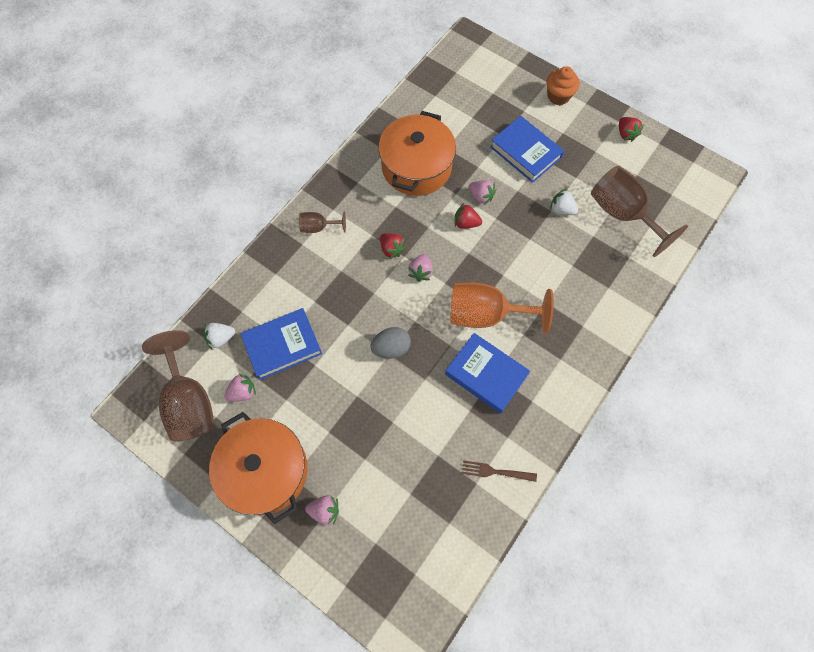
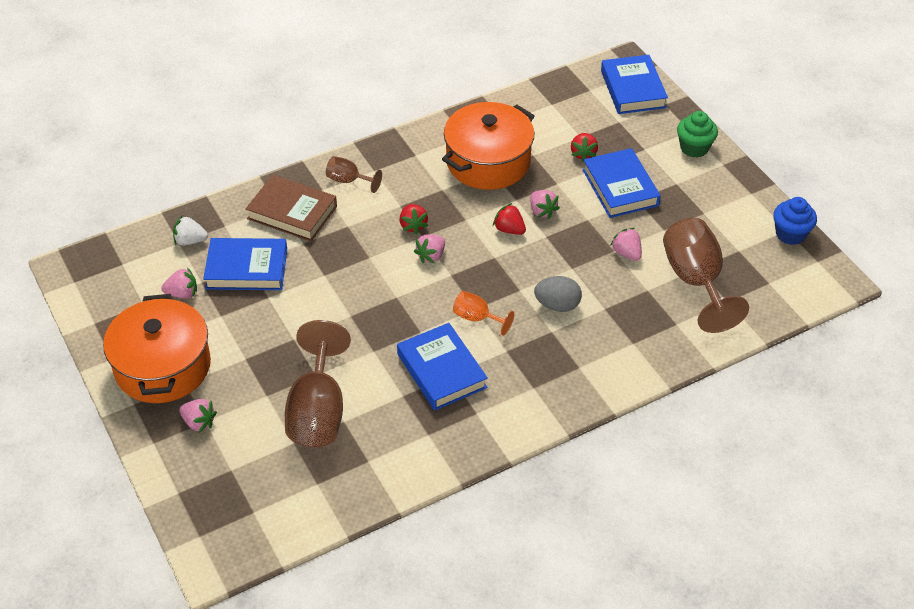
camera: 25 degrees right, 20 degrees down
(189, 402) = (126, 282): brown goblet -> brown goblet (318, 411)
(290, 276) = (292, 212): none -> brown book
(391, 348) = (356, 311): grey egg -> grey egg (557, 305)
(486, 314) = (477, 318): orange goblet -> orange goblet, size x0.50
(487, 60) = (633, 89): none -> blue book
(495, 471) = (395, 459): brown fork -> none
(558, 96) = (694, 148): orange cupcake -> green cupcake
(561, 209) = (626, 253): white strawberry -> pink strawberry
(626, 134) = (751, 208): red strawberry -> red strawberry (583, 154)
(663, 146) = (790, 234): none -> blue cupcake

